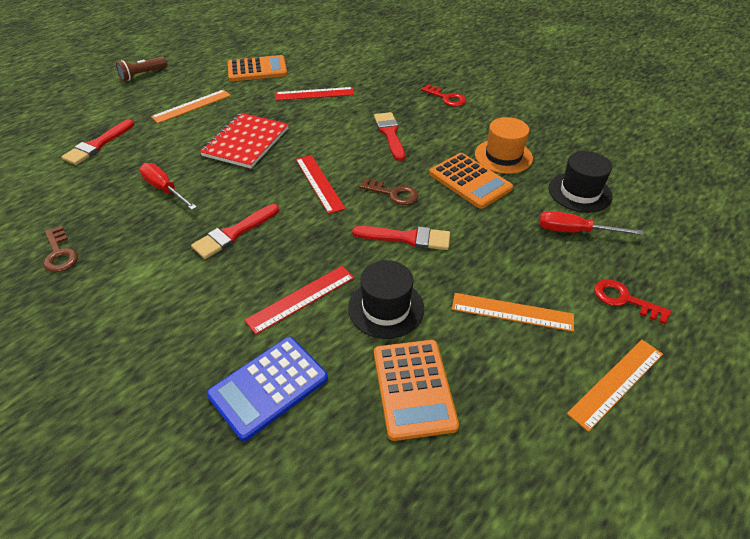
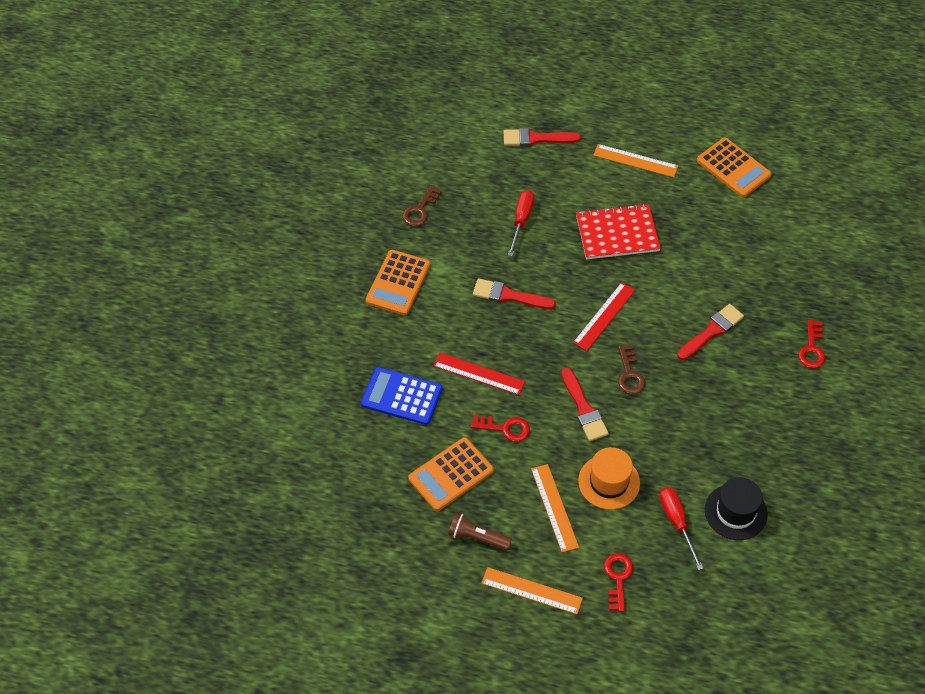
camera: 60 degrees right, 10 degrees up
(143, 74) = (652, 90): brown flashlight -> brown flashlight (477, 537)
(314, 94) = (729, 238): red ruler -> none
(386, 308) = (505, 428): black hat -> red key
(470, 181) = (689, 422): orange calculator -> orange calculator (398, 283)
(503, 156) = (746, 434): orange hat -> orange hat (609, 482)

